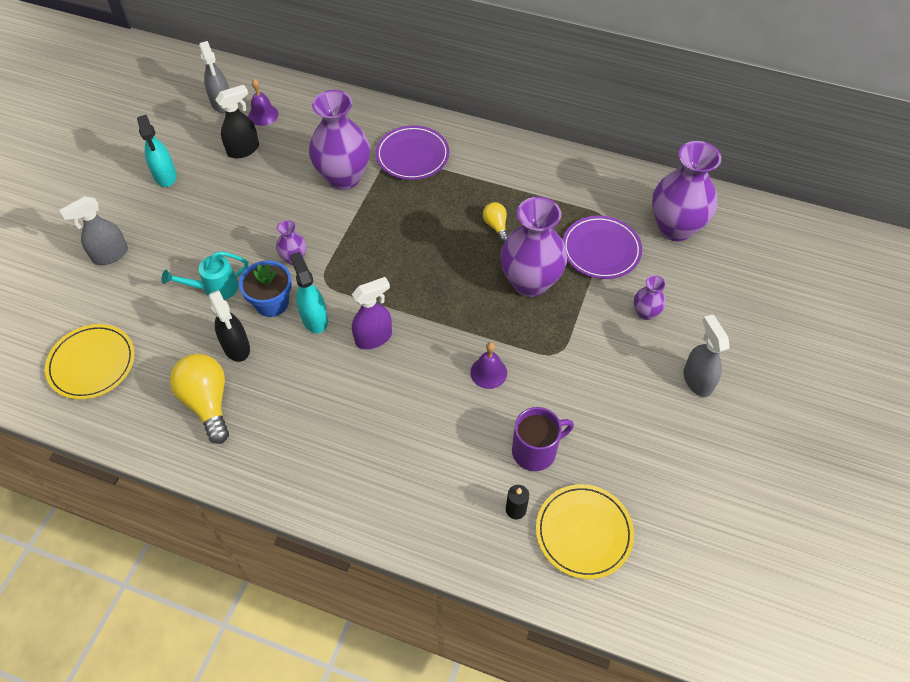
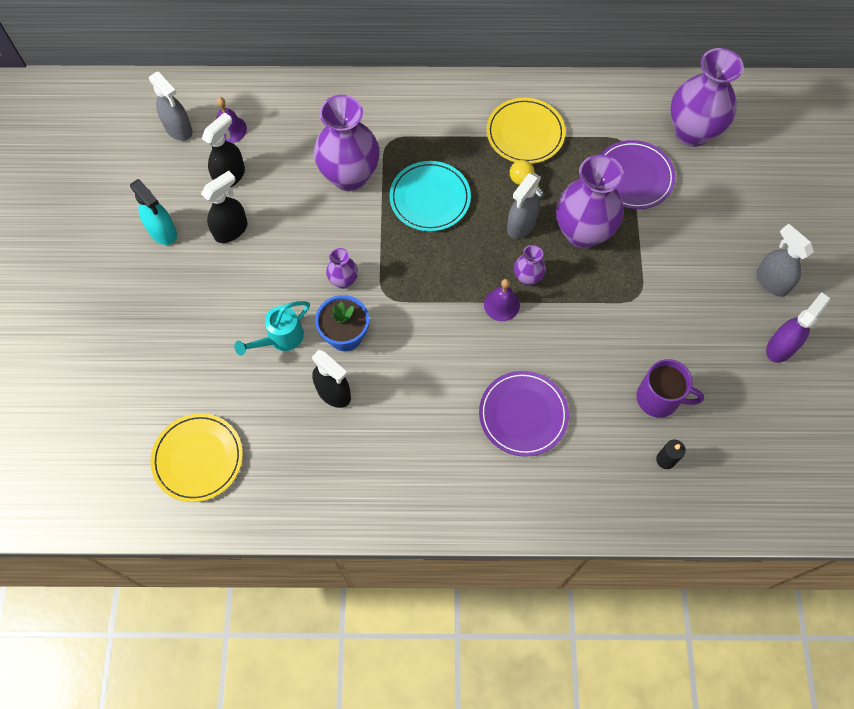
camera: 20 degrees left, 10 degrees up
(110, 255) = (152, 338): grey spray bottle -> grey spray bottle (521, 225)
(207, 402) = (334, 458): yellow light bulb -> none
(221, 191) = (231, 230): none -> black spray bottle
(314, 318) = (395, 337): turquoise spray bottle -> none
(374, 338) = (462, 338): purple spray bottle -> purple spray bottle (781, 347)
(404, 214) = (430, 198): none -> turquoise plate
(412, 155) = (407, 130): purple plate -> purple plate (523, 415)
(488, 372) = (584, 337): purple bell -> purple bell (501, 304)
(535, 451) = (659, 398): purple mug -> purple mug turned 60 degrees clockwise
(583, 532) = (732, 459): yellow plate -> yellow plate (525, 133)
(645, 313) = (700, 229): purple vase -> purple vase (527, 278)

